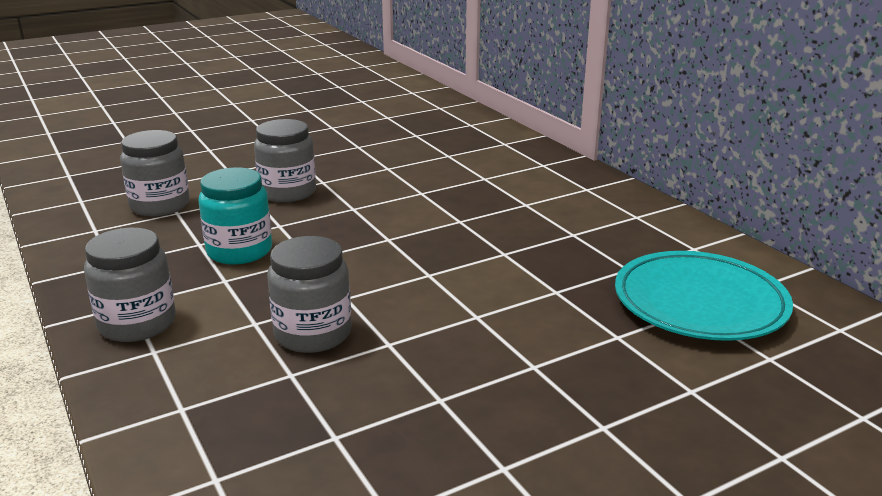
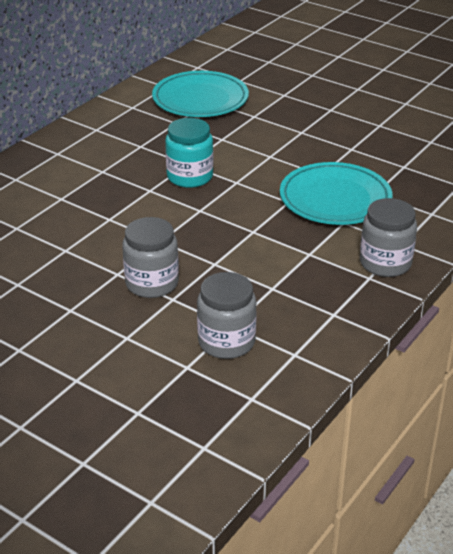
camera: 115 degrees left, 10 degrees up
(239, 251) = (267, 264): turquoise jar -> turquoise jar (190, 177)
(313, 334) = (335, 199): grey jar -> turquoise plate

